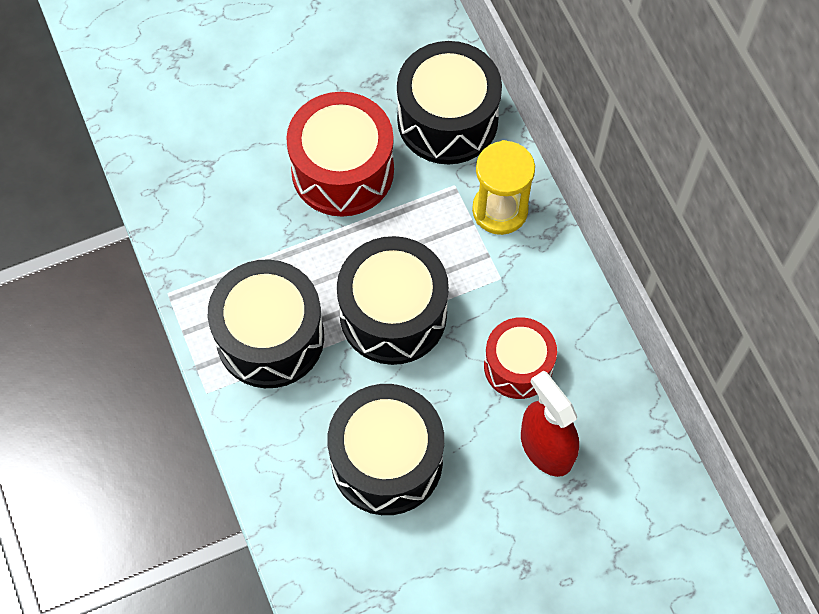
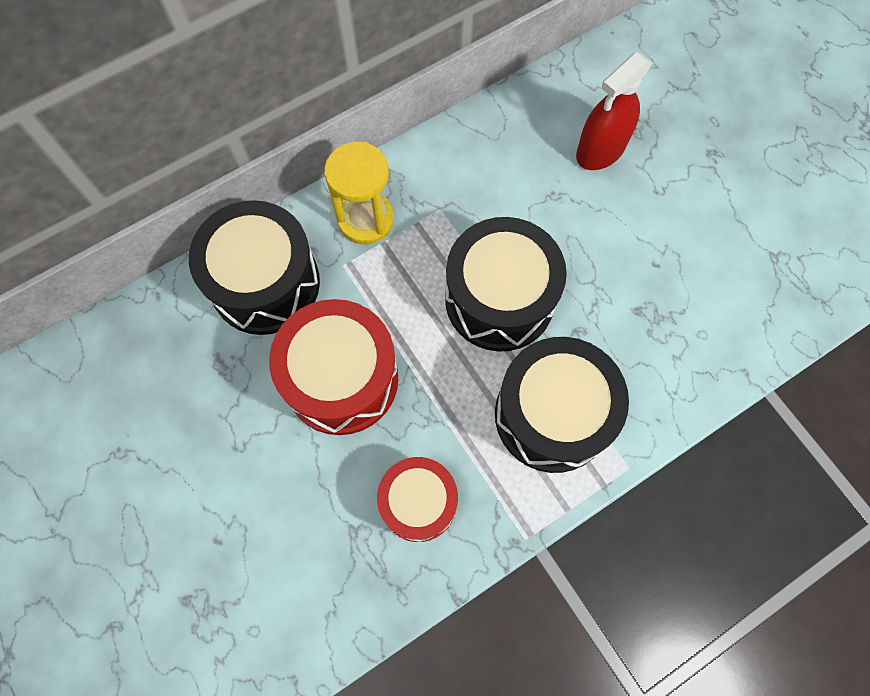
camera: 100 degrees left, 5 degrees up
(386, 460) = (651, 279): black drum -> none
(518, 366) = (528, 182): red drum -> red drum (418, 502)

